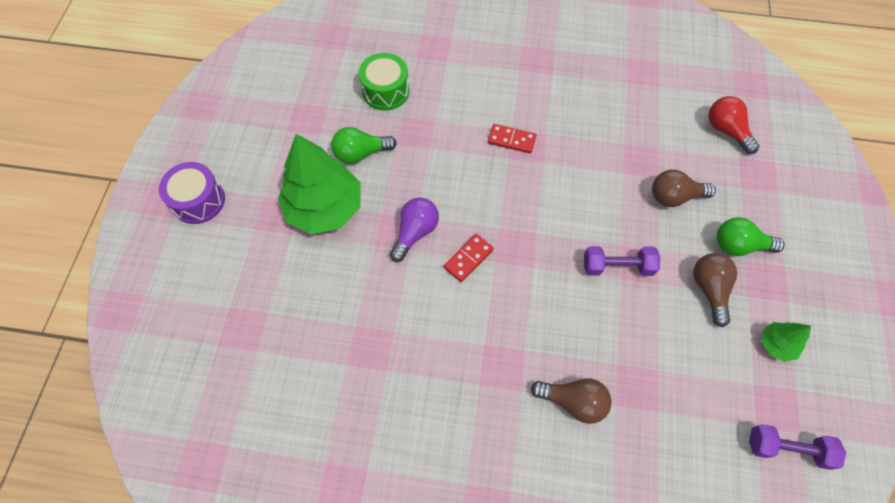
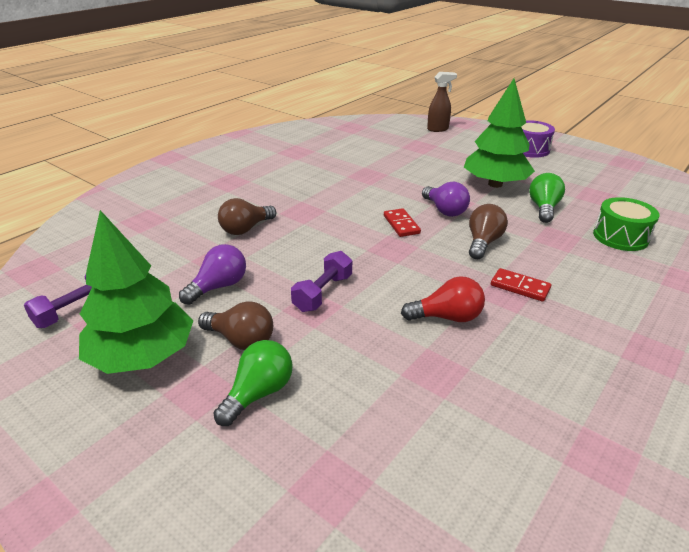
camera: 120 degrees right, 30 degrees down
(161, 331) = (438, 129): none -> brown spray bottle
(511, 140) = (520, 287): red domino -> red domino turned 75 degrees clockwise
(671, 353) = (219, 286): none -> purple light bulb
(674, 197) = (364, 373): brown light bulb -> brown light bulb (483, 242)
(726, 131) = (432, 498): red light bulb -> red light bulb (447, 317)
(776, 344) = (142, 356): green tree -> green tree, size x2.21

